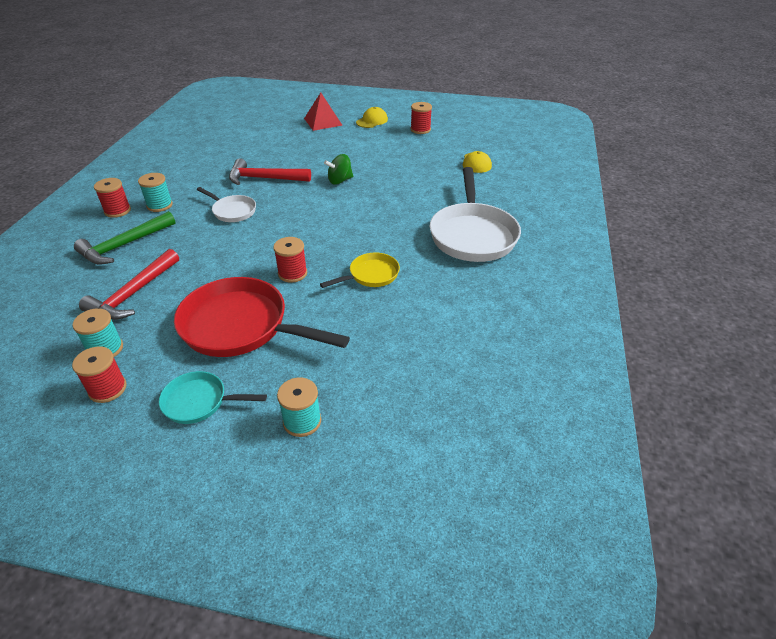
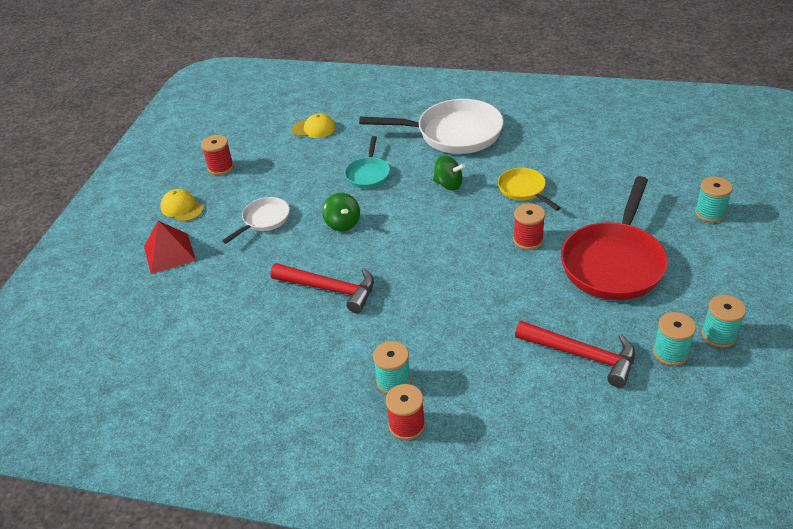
camera: 85 degrees left, 0 degrees up
(107, 389) = (719, 335): red spool -> turquoise spool
(124, 245) = (490, 392): green hammer -> none
(199, 402) = (712, 271): turquoise pan -> turquoise pan (368, 174)
(232, 211) = (409, 305): white pan -> white pan (264, 220)
(264, 178) = (330, 289): red hammer -> red hammer turned 75 degrees counterclockwise
(386, 230) = (448, 184): none -> green spinning top

